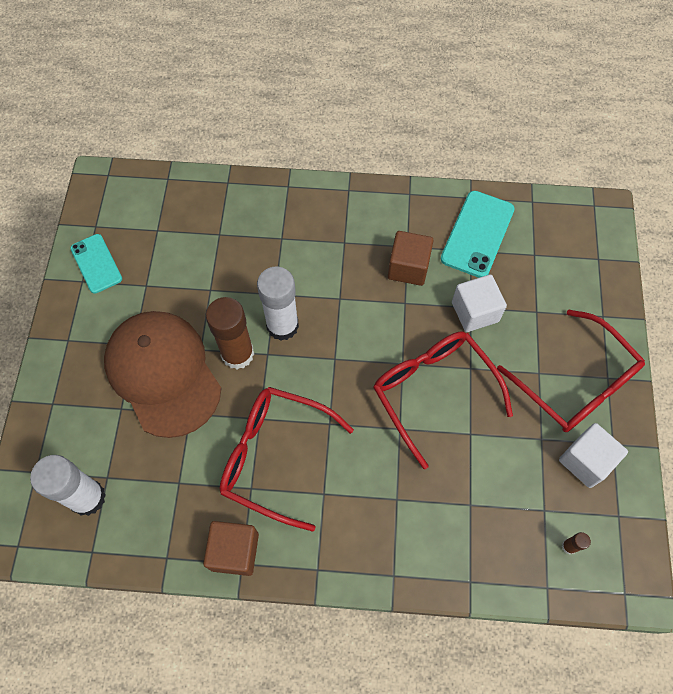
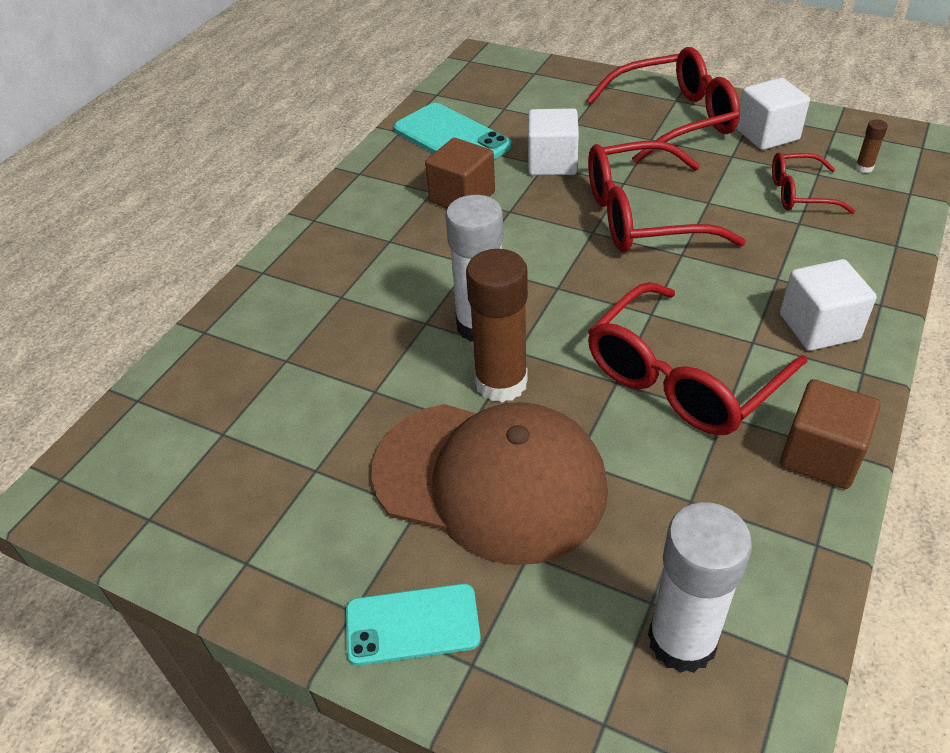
camera: 65 degrees left, 20 degrees down
(96, 263) = (225, 532): turquoise phone -> turquoise phone (412, 624)
(163, 373) = (490, 480): brown cap -> brown cap turned 150 degrees counterclockwise
(353, 535) = (819, 327): none -> white cube
(509, 500) = (800, 193): none -> red glasses

